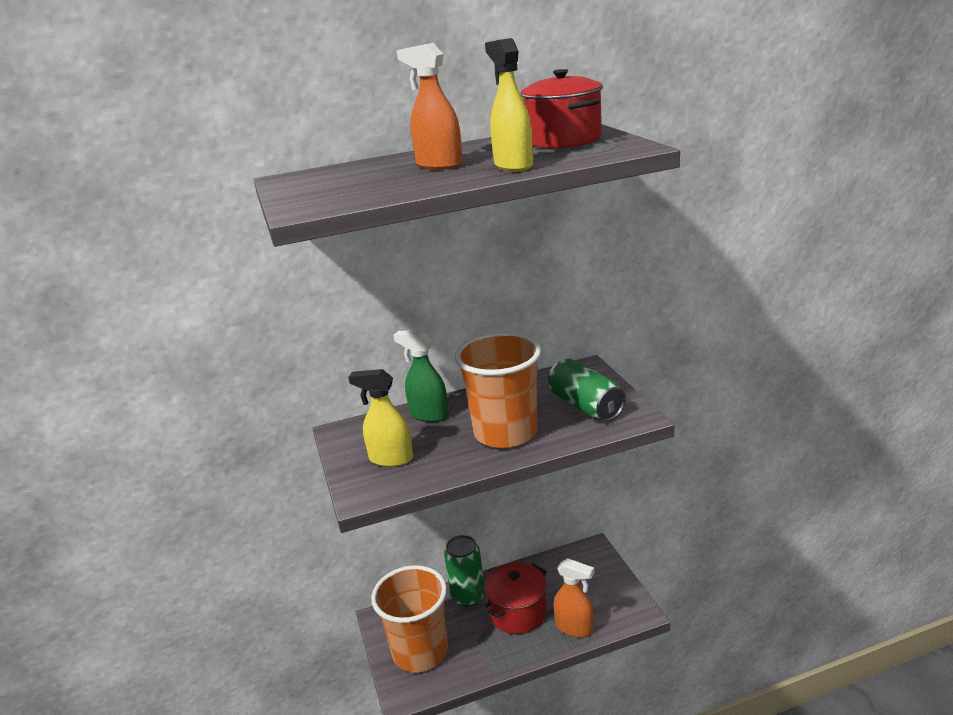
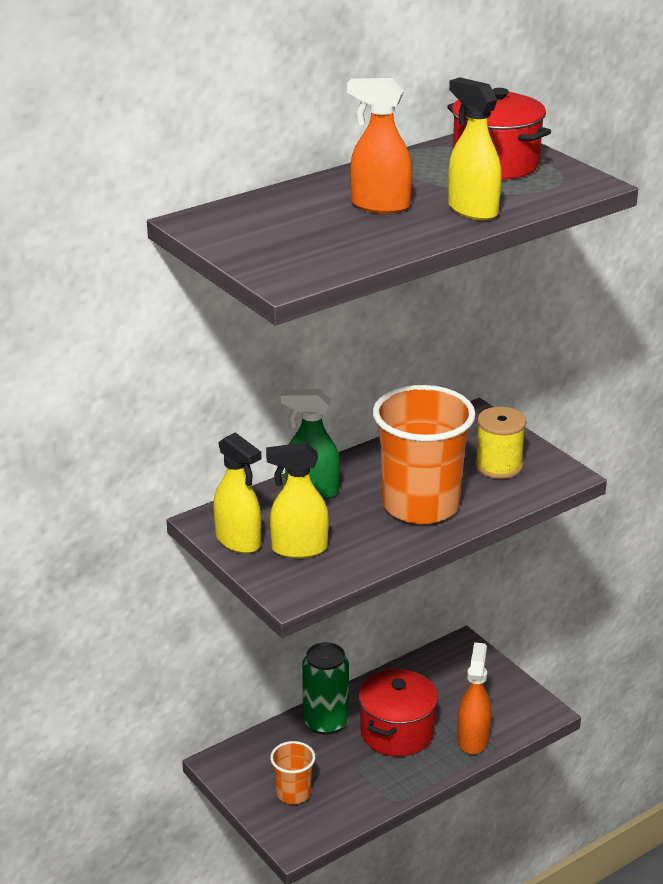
camera: 20 degrees left, 5 degrees up
(350, 449) = (238, 541): none -> yellow spray bottle
(420, 652) = (293, 793): orange cup -> orange cup, size x0.48
(574, 628) = (473, 739): orange spray bottle -> orange spray bottle turned 90 degrees counterclockwise
(585, 406) = (498, 466): green can -> yellow spool

